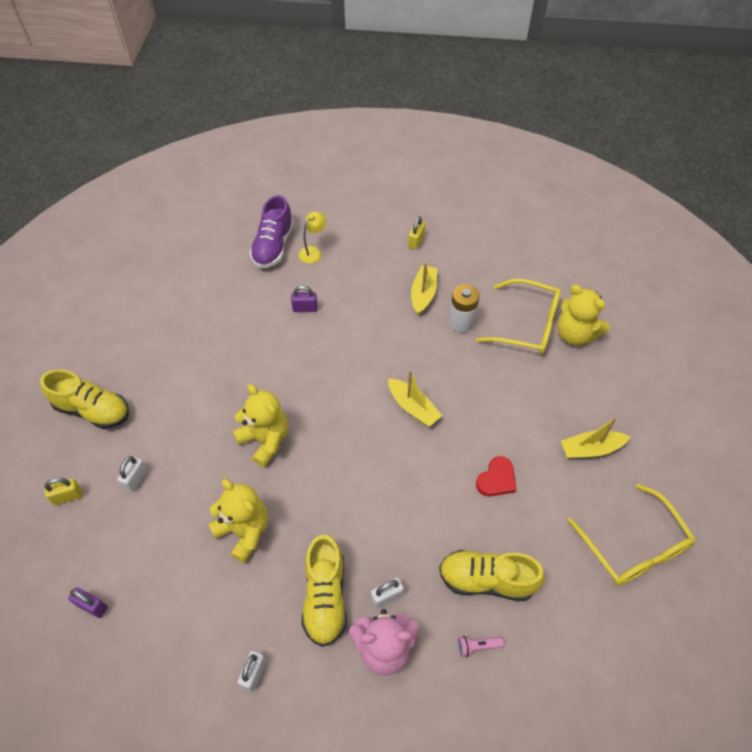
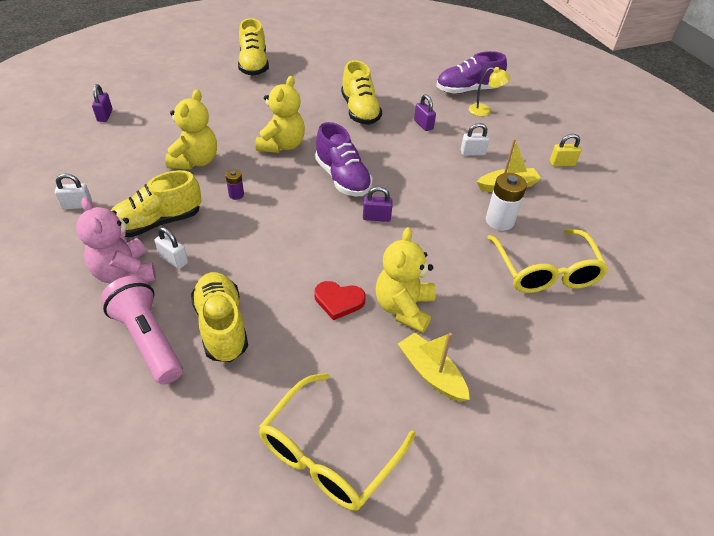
camera: 60 degrees right, 10 degrees down
(68, 496) = (181, 79): yellow padlock -> none
(136, 479) = (211, 100): white padlock -> white padlock (472, 153)
(250, 348) = (360, 111): none -> yellow shoe
(321, 510) = (236, 195): none -> purple battery
(346, 410) = (342, 178): none -> purple shoe
(413, 407) = (376, 217): yellow boat -> purple padlock
(477, 646) = (148, 339): pink flashlight -> pink flashlight, size x2.38
(575, 334) = (572, 316): yellow teddy bear -> yellow teddy bear (404, 308)

